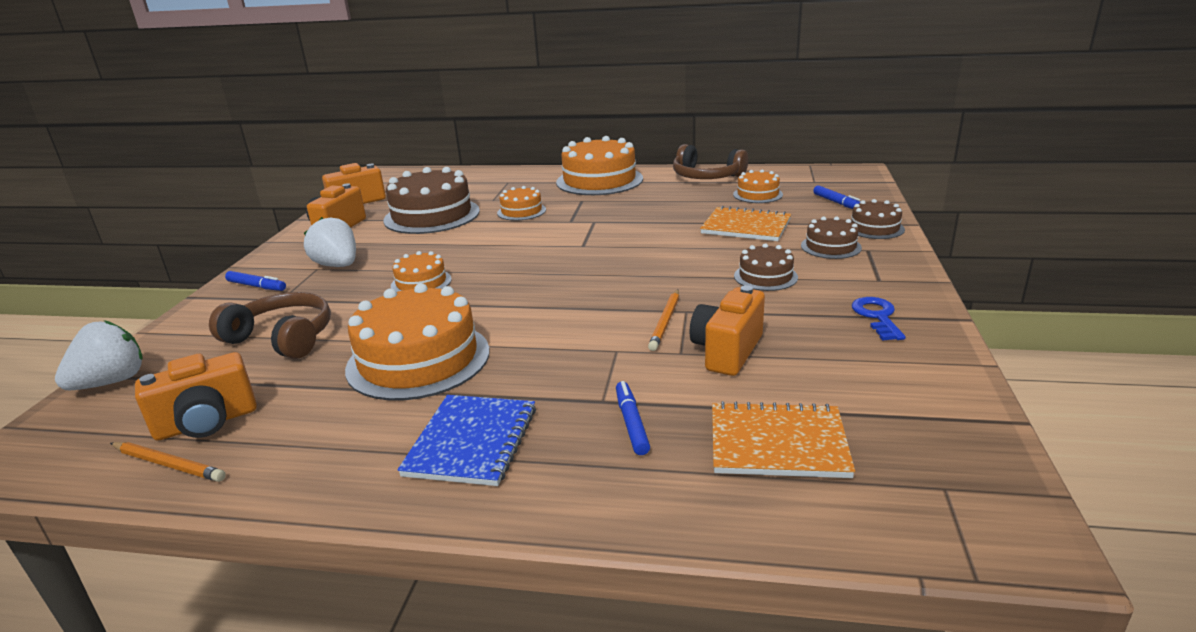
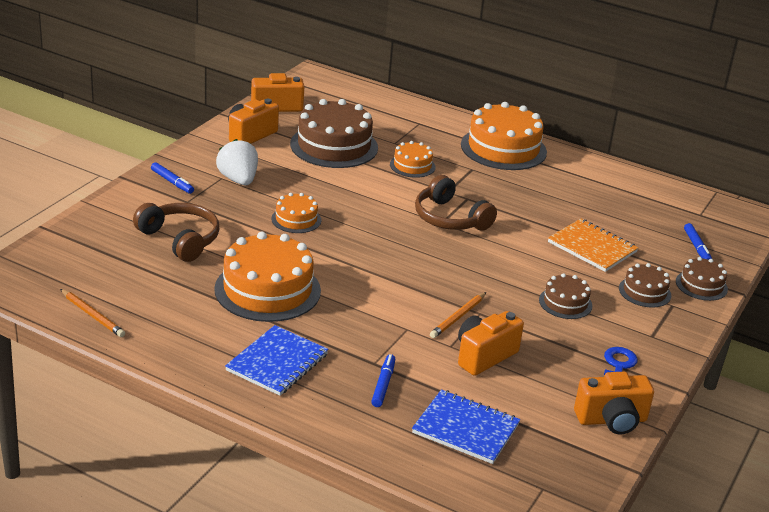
camera: 15 degrees right, 5 degrees up
(111, 382) = (62, 240): white strawberry -> none
(207, 423) = (119, 293): orange camera -> orange camera (611, 420)
(706, 177) = (605, 175): brown headphones -> brown headphones (450, 218)
(757, 194) = (634, 213): orange cake -> none
(778, 443) = (466, 429): orange notebook -> blue notebook

